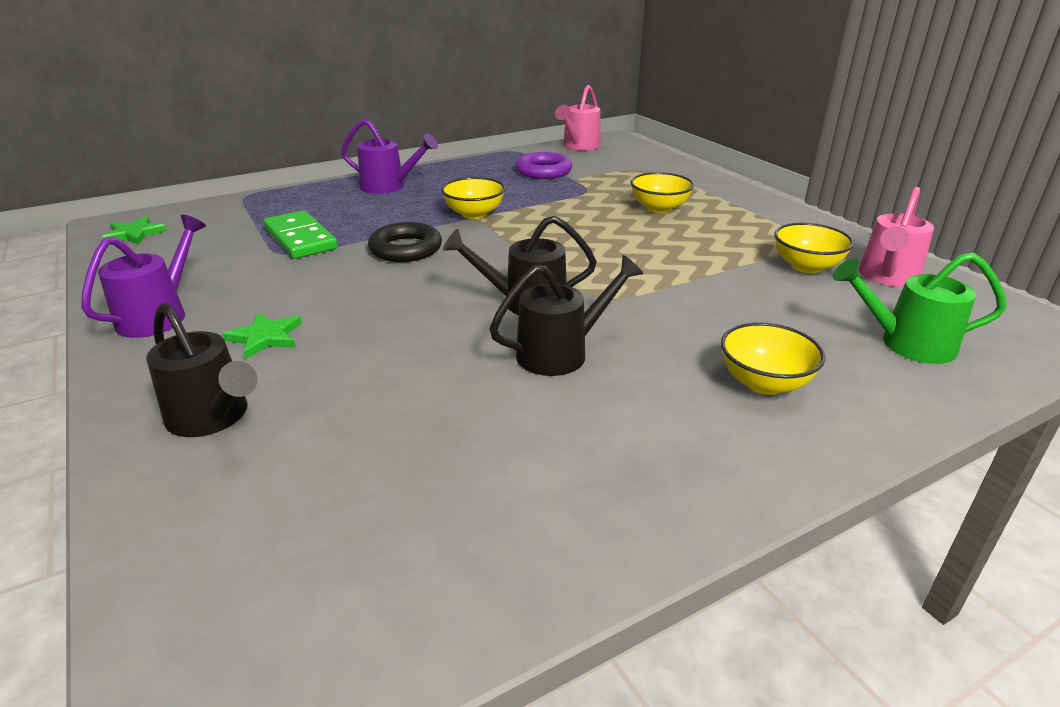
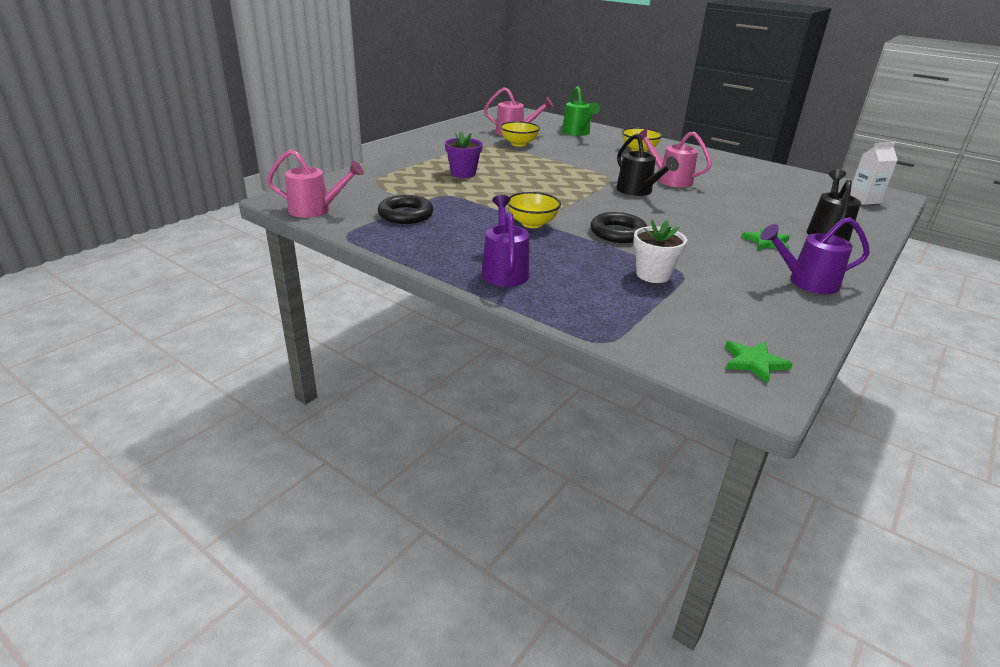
camera: 115 degrees left, 0 degrees up
(240, 613) = (863, 200): none -> white carton
(300, 239) = (653, 275): green domino -> white flower pot
(543, 171) = (406, 215): purple ring -> black ring
(561, 352) = (670, 179): black watering can -> pink watering can
(659, 208) = (463, 173): yellow bowl -> purple flower pot

